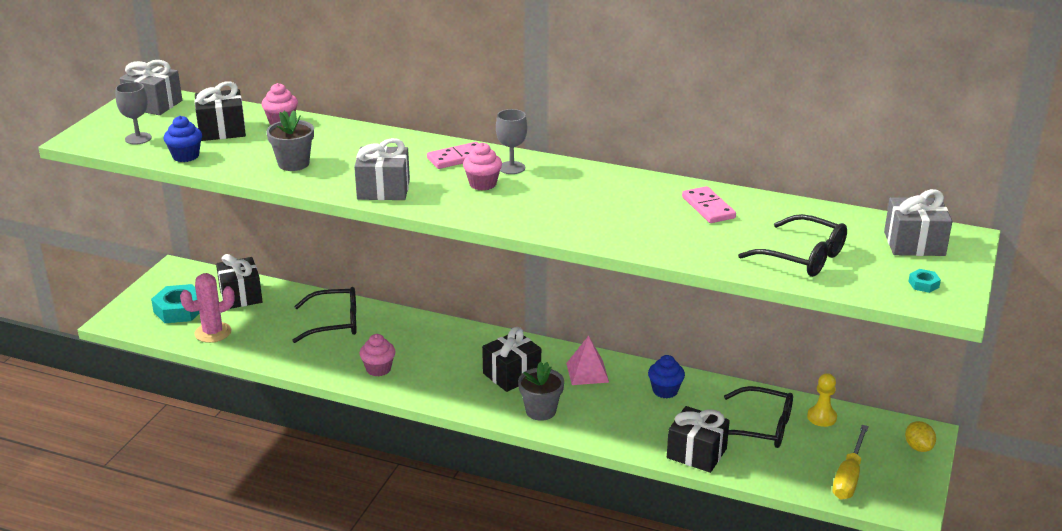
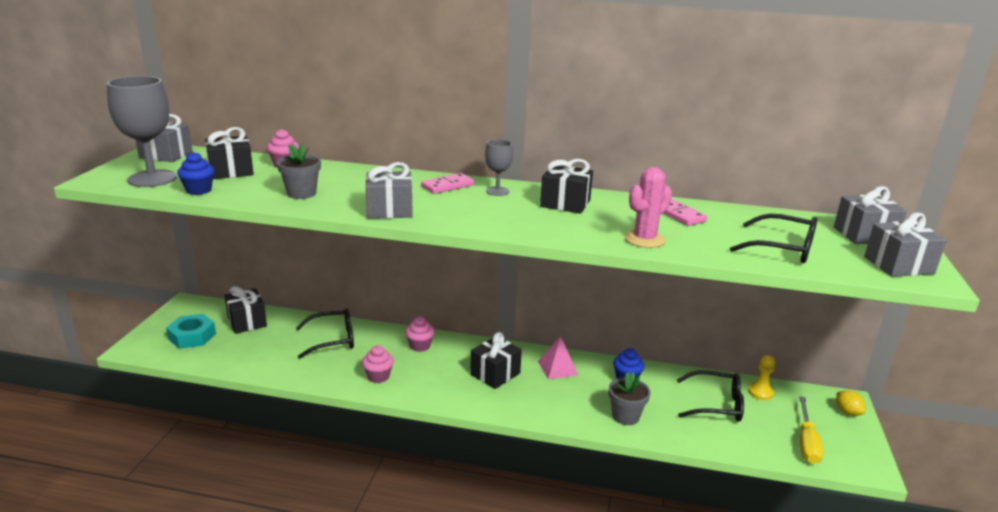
camera: 10 degrees left, 5 degrees down
(138, 138) = (152, 179): grey goblet -> grey goblet, size x1.92
(213, 332) = (224, 354): pink cactus -> pink cactus (644, 239)
(483, 184) = (477, 203): pink cupcake -> pink cupcake (420, 346)
(541, 411) = (529, 403): grey flower pot -> grey flower pot (625, 416)
(696, 453) = (673, 431): black gift -> black gift (565, 203)
(923, 284) = (898, 265): turquoise nut -> grey gift

